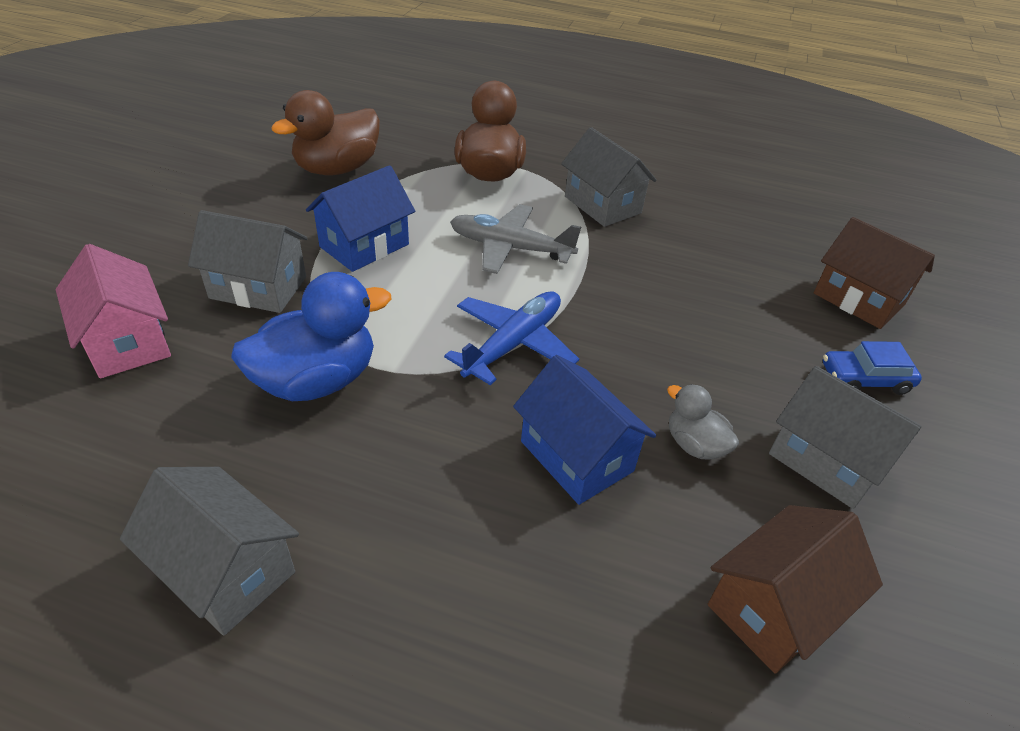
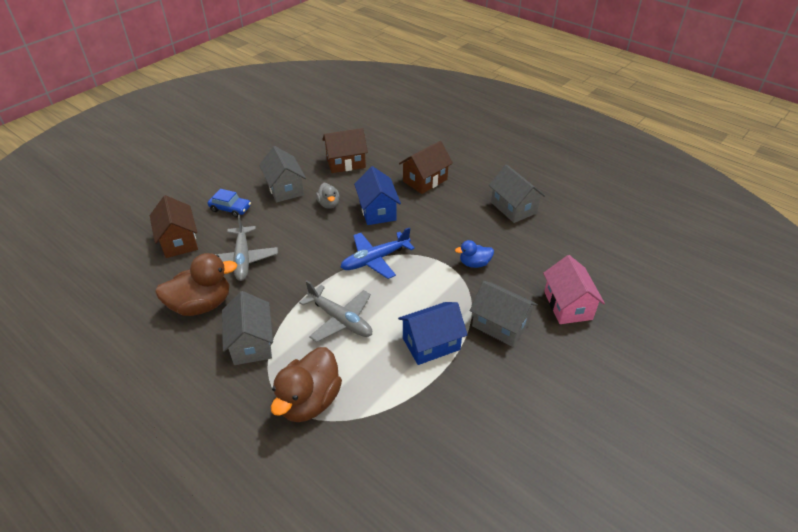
camera: 155 degrees left, 0 degrees up
(317, 380) = (474, 263): blue duck -> blue duck, size x0.53
(337, 169) = (431, 438): brown duck -> brown duck (201, 305)
(511, 606) = (425, 180): none -> brown house
(730, 295) = (242, 259): none -> grey plane

